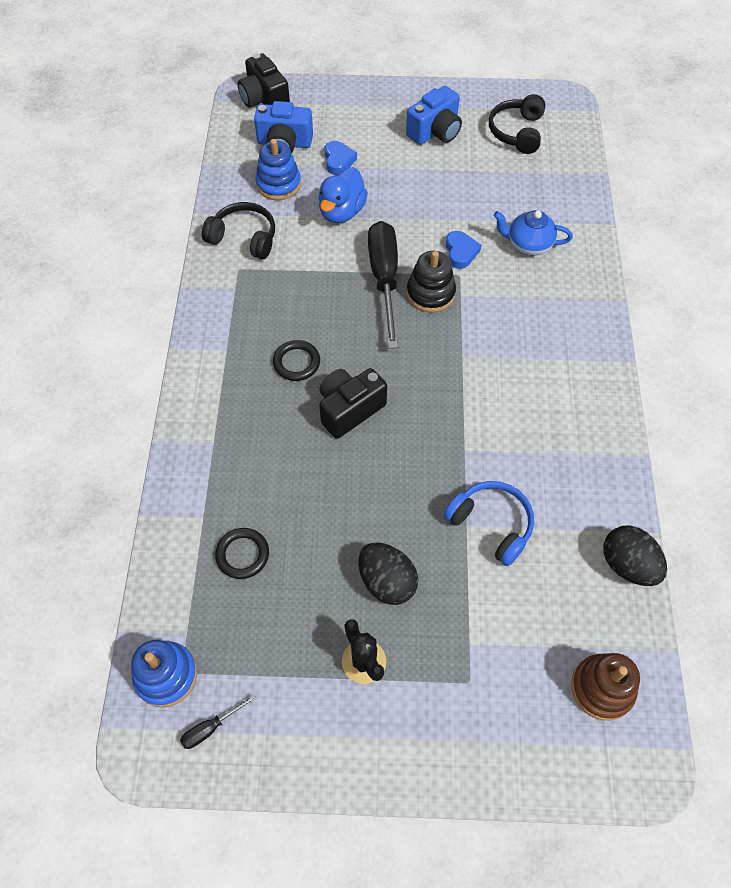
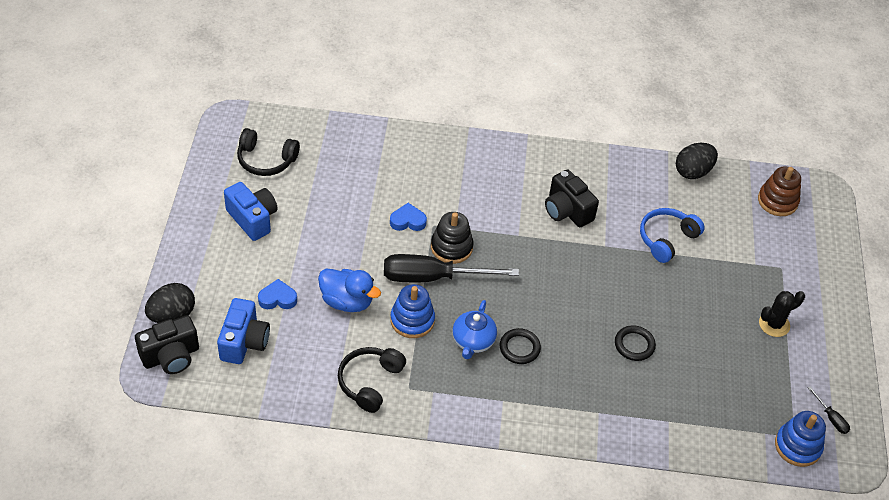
camera: 90 degrees left, 10 degrees down
(242, 554) = (699, 394): black ring -> black ring (634, 345)
(278, 184) = (302, 350): blue stacking toy -> blue stacking toy (412, 320)
(349, 409) = (567, 314): black camera -> black camera (567, 211)
(387, 581) = (714, 305): black egg -> black egg (172, 315)
(528, 244) = (404, 175): blue teapot -> blue teapot (473, 342)

